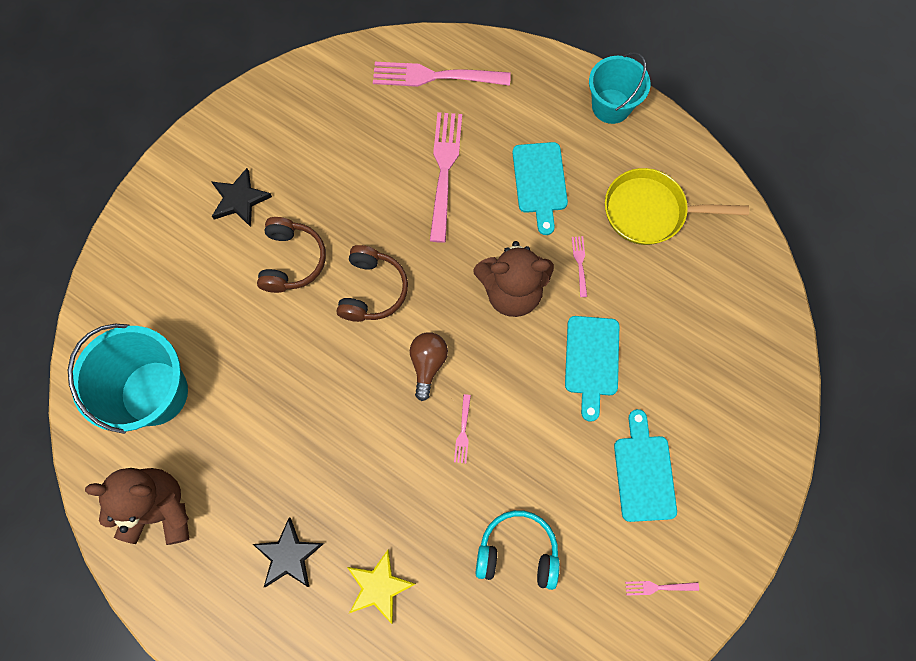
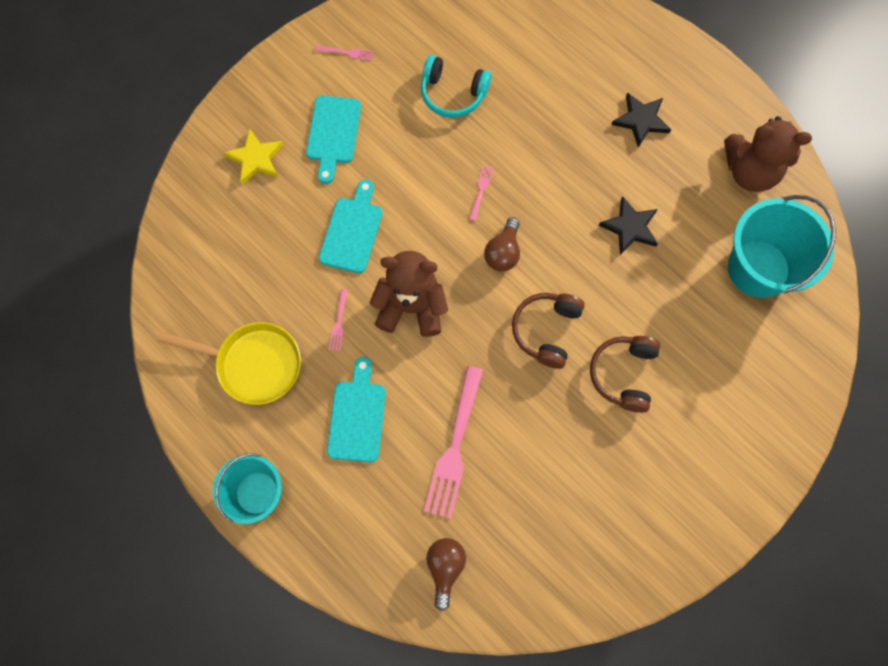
camera: 170 degrees left, 0 degrees up
(239, 199) = (675, 451): black star -> black star (630, 227)
(379, 587) = (569, 87): yellow star -> yellow star (255, 158)
(435, 76) = (445, 568): pink fork -> brown light bulb

